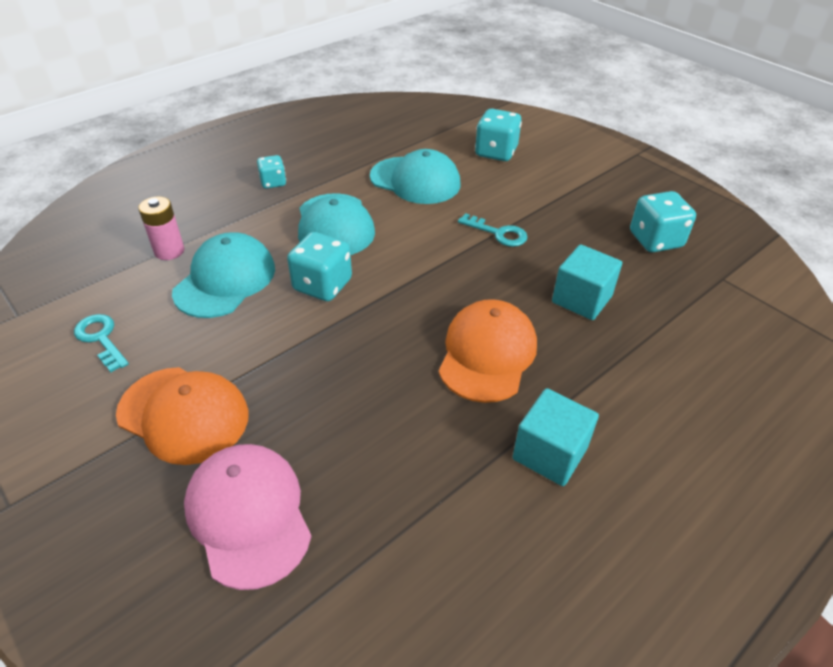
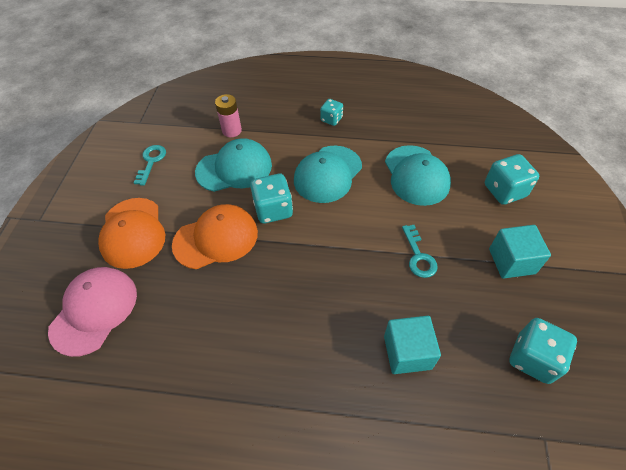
camera: 50 degrees right, 10 degrees up
(487, 354) = (299, 333): orange cap -> orange cap (216, 238)
(550, 453) = (247, 428): turquoise cube -> turquoise cube (511, 261)

